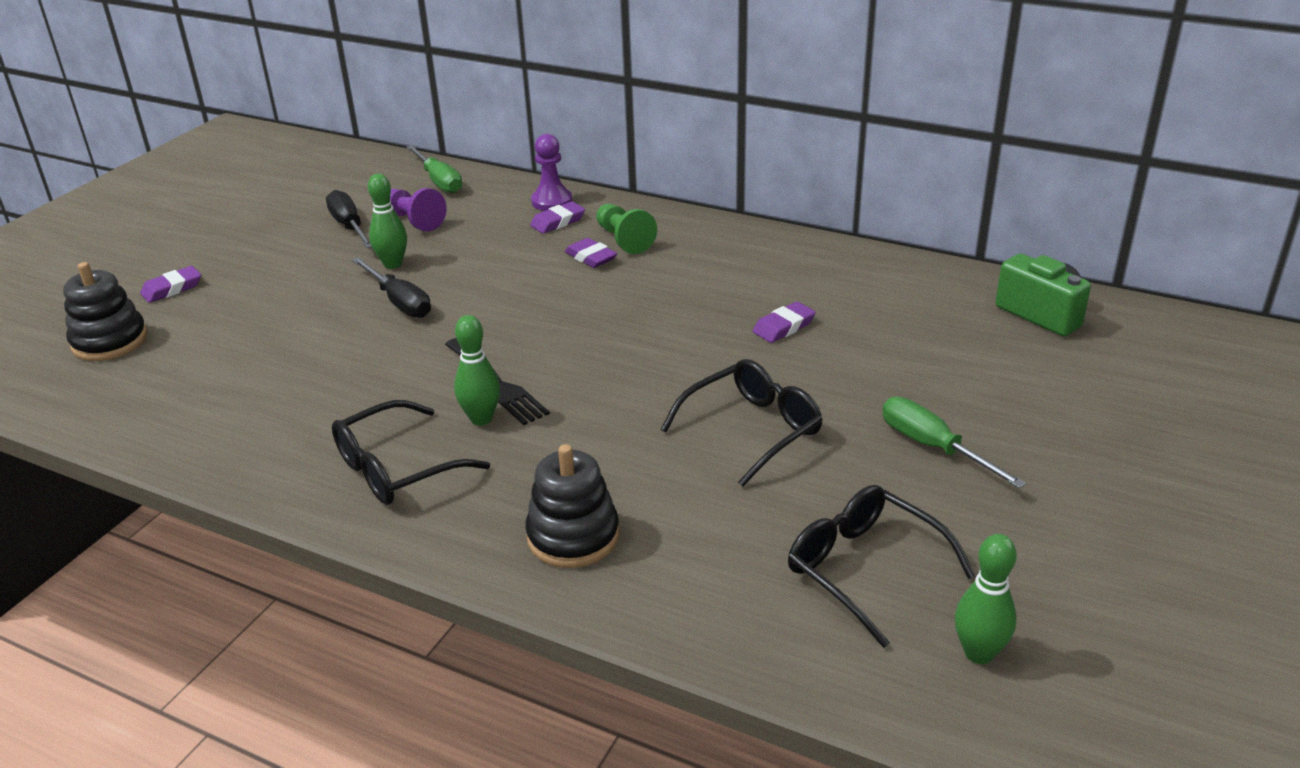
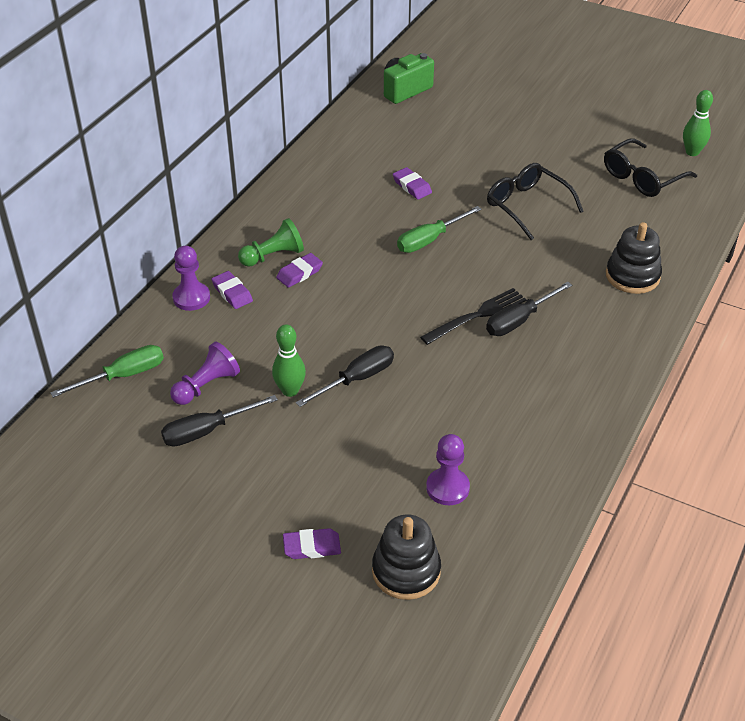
camera: 90 degrees left, 10 degrees up
(172, 289) = (312, 547): purple eraser -> purple eraser turned 60 degrees counterclockwise
(207, 364) = (447, 488): none -> purple pawn
(397, 468) = (577, 356): black glasses -> none
(481, 418) = (519, 320): green bowling pin -> black screwdriver
(933, 447) = (540, 145): green screwdriver -> green screwdriver (430, 240)

